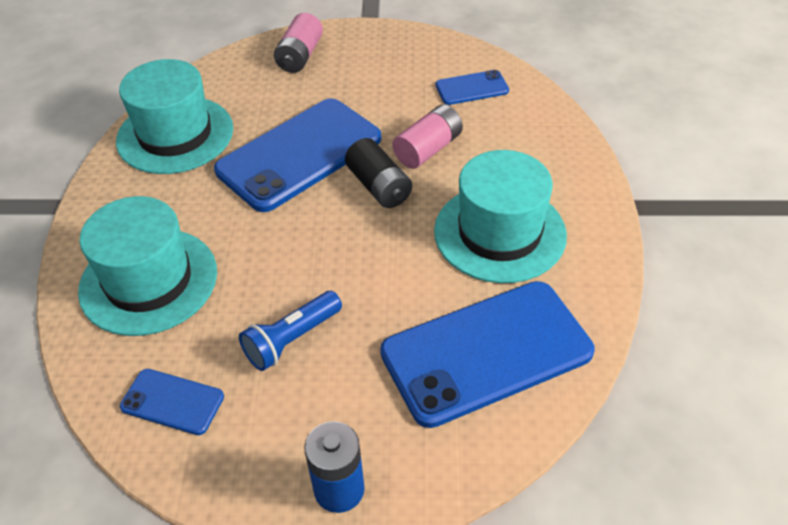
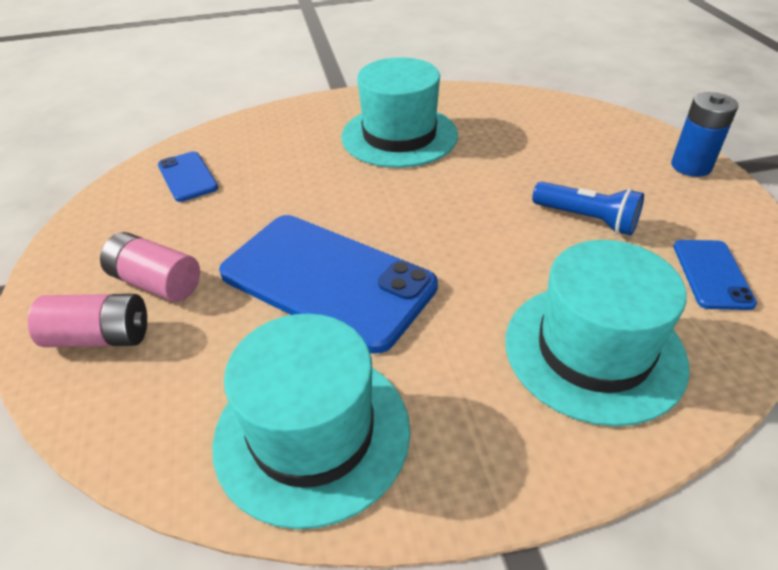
camera: 105 degrees left, 5 degrees down
(379, 186) = (364, 209): black battery -> none
(428, 149) = (297, 188): pink battery -> pink battery (156, 283)
(486, 352) = (526, 126): blue phone -> none

